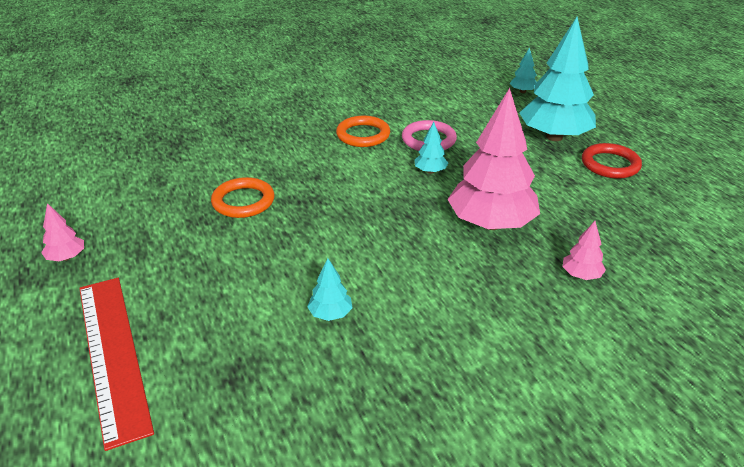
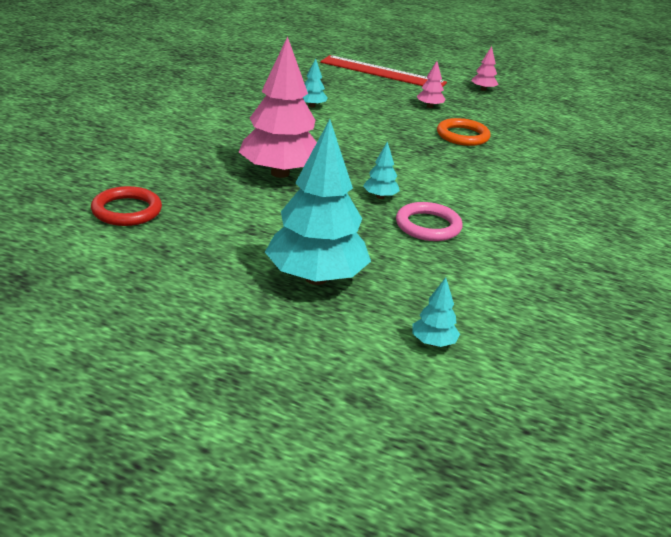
camera: 135 degrees right, 5 degrees down
(363, 135) = (488, 209): orange ring -> none
(581, 275) = (183, 161): pink tree -> pink tree (429, 106)
(610, 164) = (226, 263): red ring -> red ring (127, 210)

